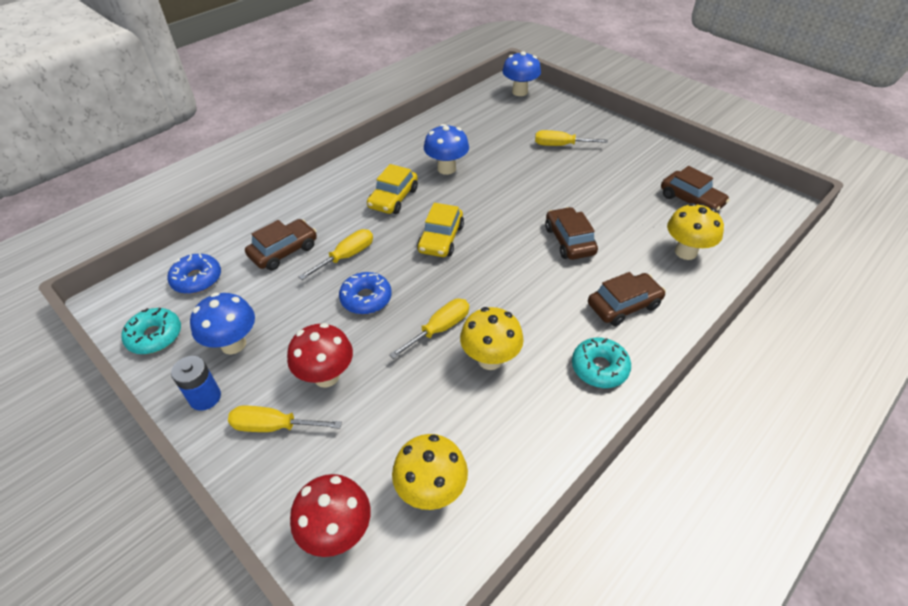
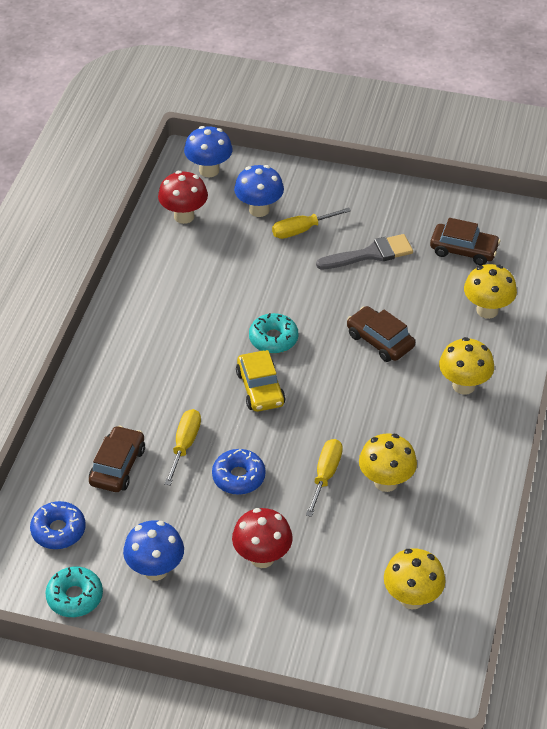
camera: 30 degrees left, 0 degrees up
(205, 397) = (175, 621): blue battery -> none
(274, 426) = (254, 614): yellow screwdriver -> none
(337, 532) = (366, 656): red mushroom -> red mushroom (184, 216)
(393, 198) = (178, 363): yellow car -> none
(446, 169) = (205, 306): blue mushroom -> blue mushroom (259, 209)
(599, 368) = (476, 450): turquoise donut -> turquoise donut (273, 339)
(605, 177) = (370, 254): none -> grey brush
(623, 305) = (463, 385): brown car -> yellow mushroom

